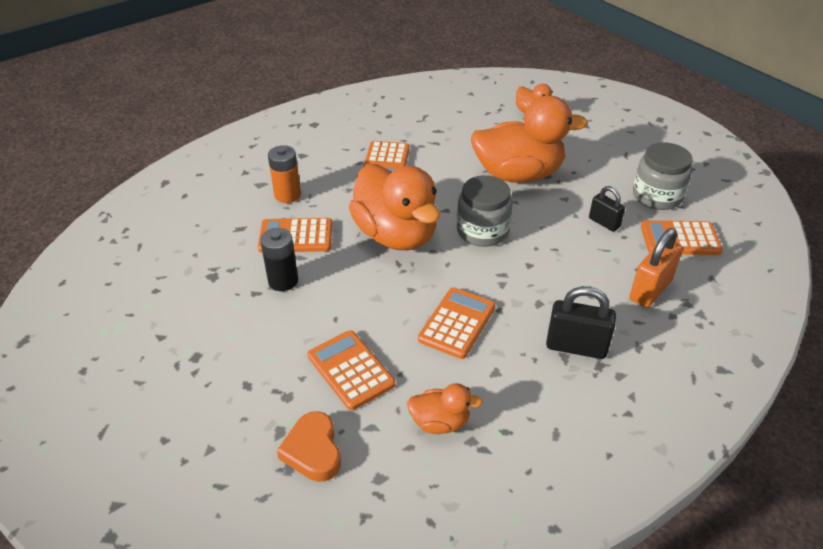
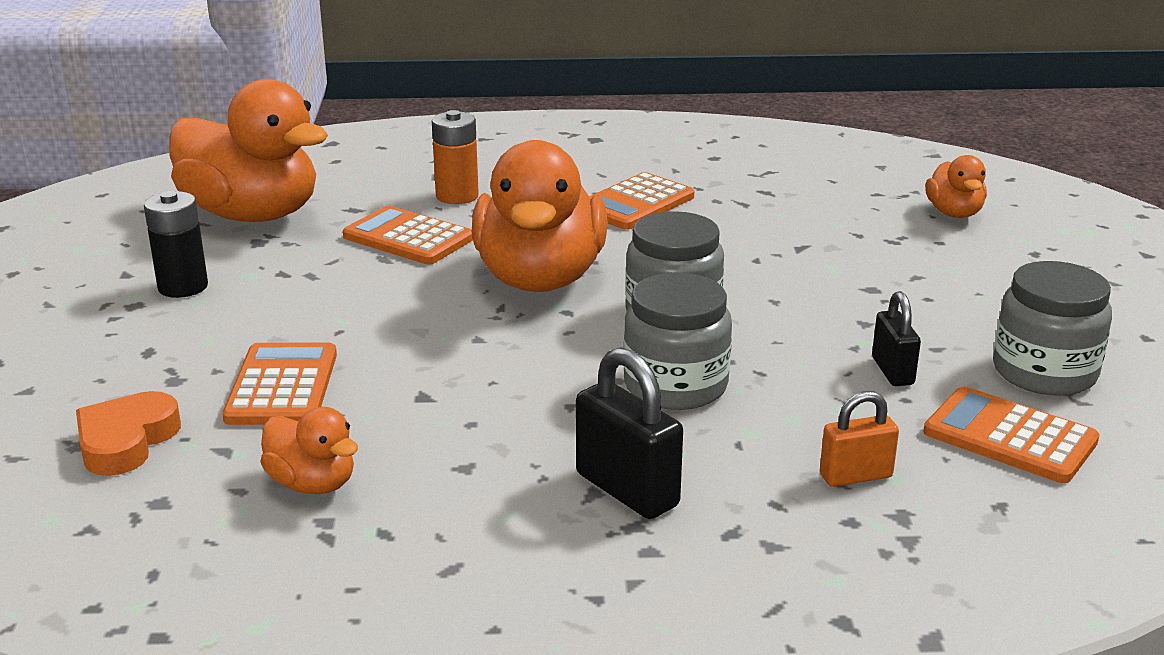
camera: 35 degrees right, 15 degrees down
(283, 281) = (330, 273): black battery -> black battery (183, 287)
(457, 323) = (488, 395): orange calculator -> none
(518, 174) = (825, 273): orange duck -> orange duck (252, 215)
(530, 275) = (675, 386): none -> grey jar
(650, 290) = (855, 476): orange padlock -> orange padlock, size x0.63

